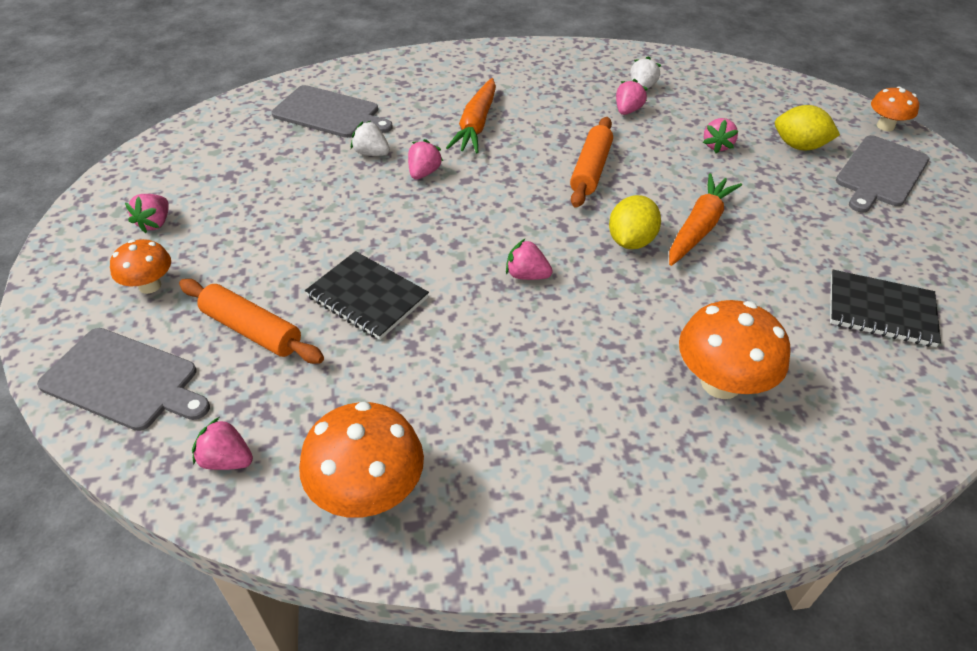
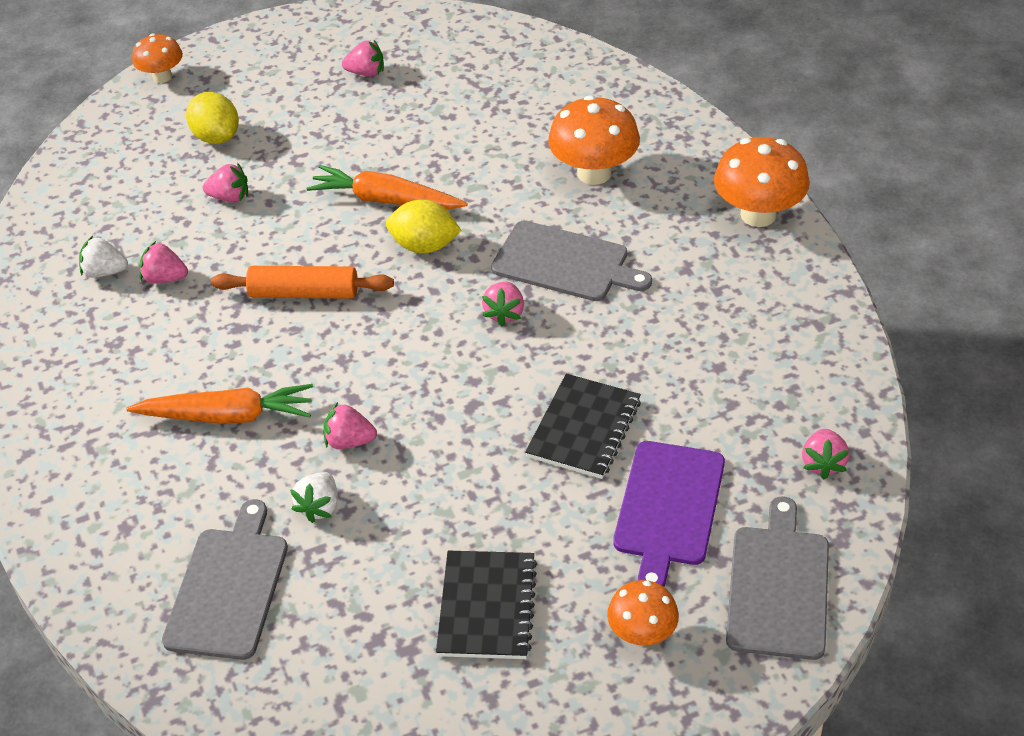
camera: 100 degrees left, 0 degrees up
(155, 223) = (533, 686): pink strawberry -> pink strawberry (366, 73)
(251, 330) = (668, 508): orange rolling pin -> purple cutting board
(368, 492) = (804, 359): orange mushroom -> orange mushroom (758, 214)
(799, 146) = (216, 137): yellow lemon -> yellow lemon turned 45 degrees counterclockwise
(880, 311) = (469, 87): black notebook -> black notebook (487, 607)
(881, 173) = (255, 82): grey cutting board -> grey cutting board (565, 263)

